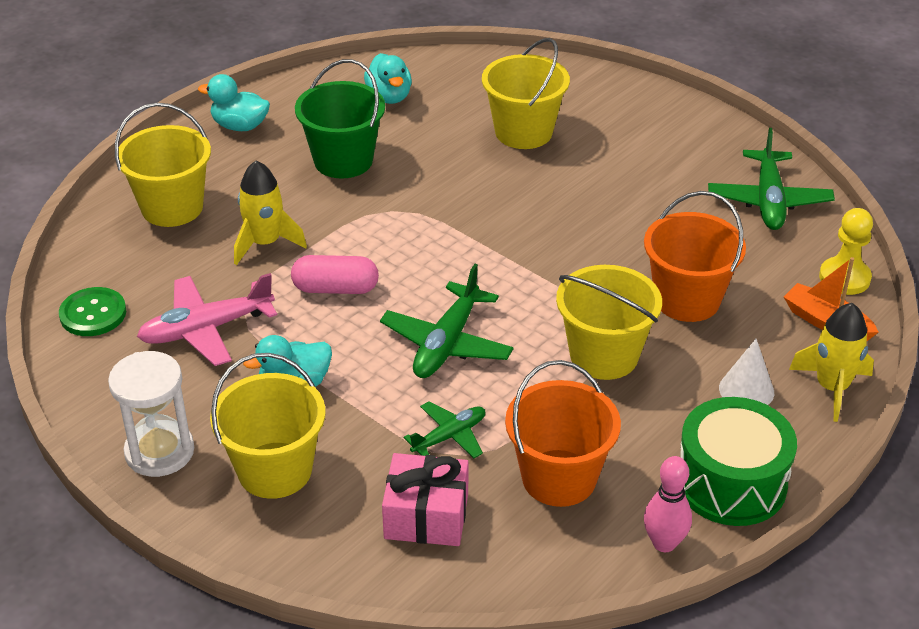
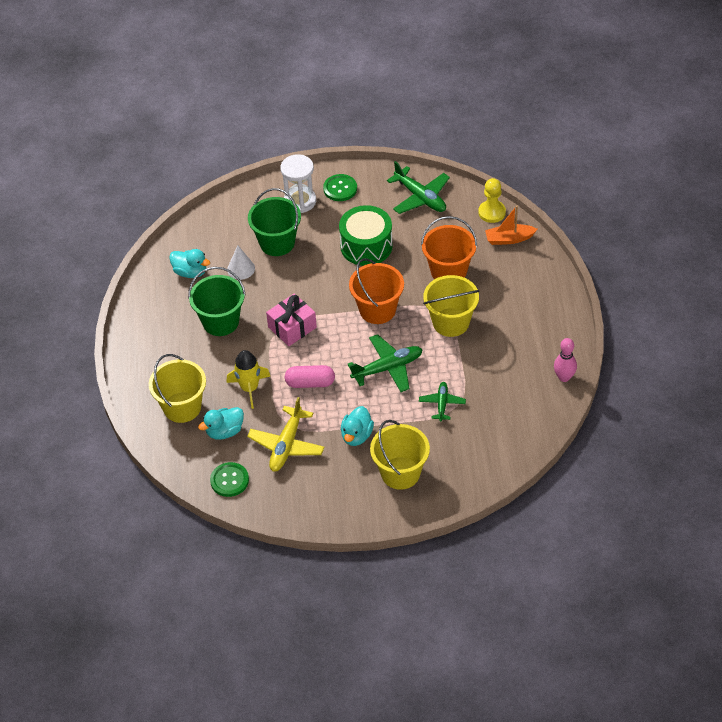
camera: 45 degrees left, 10 degrees up
(159, 451) = (348, 505): white hourglass -> white hourglass (300, 201)
(206, 329) = (286, 445): pink plane -> yellow plane
(240, 126) = (146, 343): turquoise duck -> turquoise duck (224, 431)
(335, 288) = (310, 383): pink capsule -> pink capsule turned 45 degrees clockwise
(426, 516) = (476, 440): pink gift -> pink gift (292, 327)
(447, 343) = (387, 368): green plane -> green plane turned 90 degrees counterclockwise
(523, 132) = (277, 243): yellow bucket -> green bucket
(559, 478) = (500, 385): orange bucket -> orange bucket (377, 310)
(679, 130) = (340, 188): none -> green button
(731, 483) = (557, 335): green drum -> green drum (366, 246)
(746, 390) = (517, 293): white cone -> white cone (241, 269)
(832, 388) = (543, 266): yellow rocket -> none

